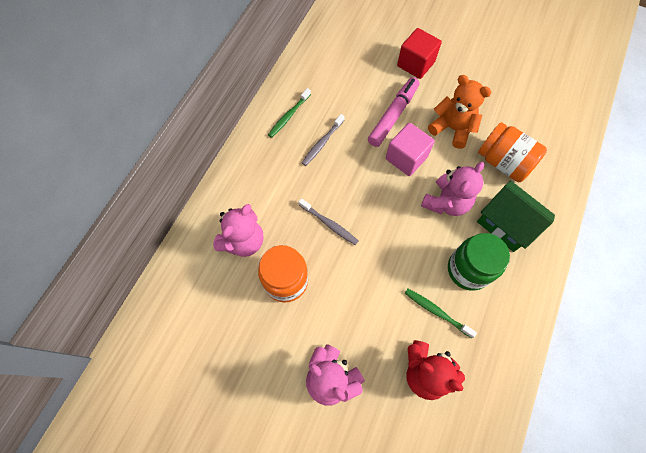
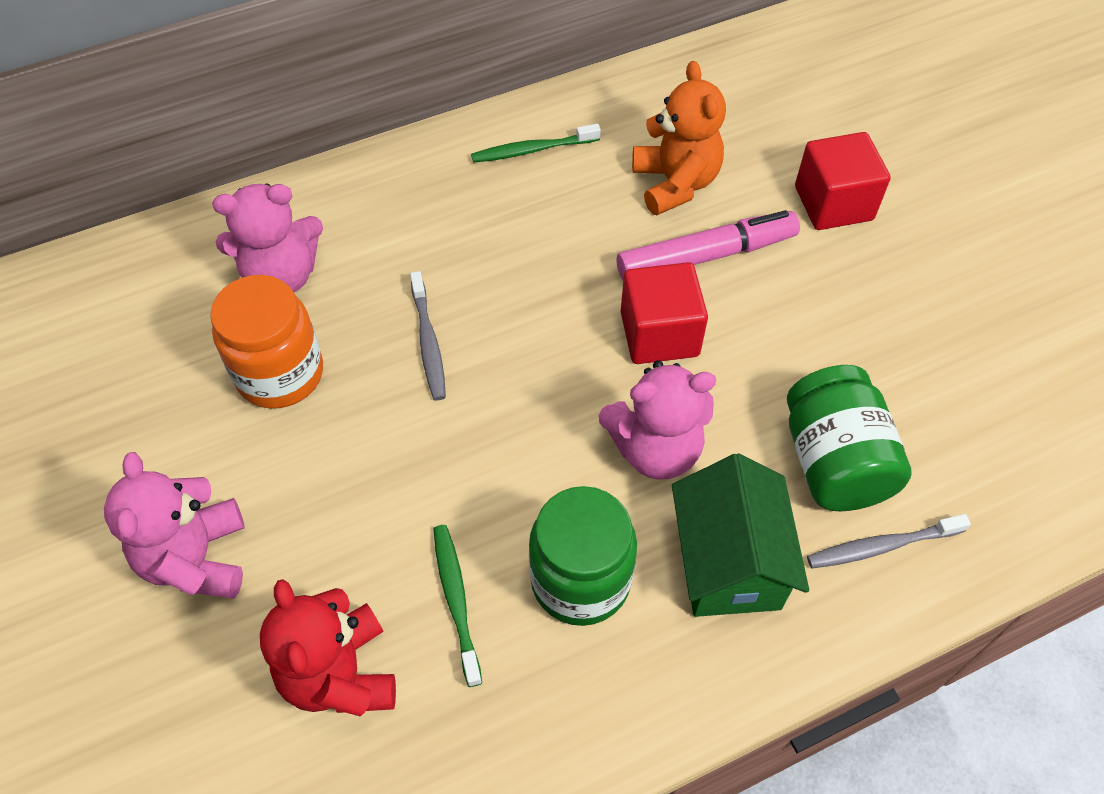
camera: 40 degrees right, 10 degrees down
(322, 143) = (543, 221): grey toothbrush -> grey toothbrush (881, 546)
(406, 158) = (659, 334): pink cube -> red cube
(452, 129) = (793, 344): orange teddy bear -> orange teddy bear (675, 183)
(503, 162) = (834, 462): orange jar -> green jar

